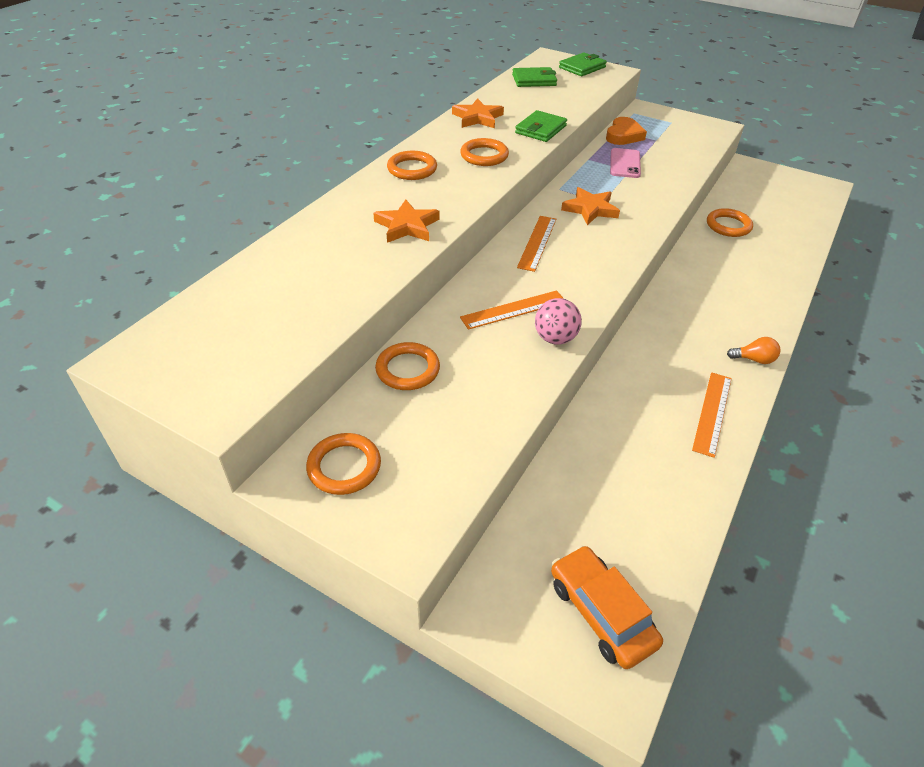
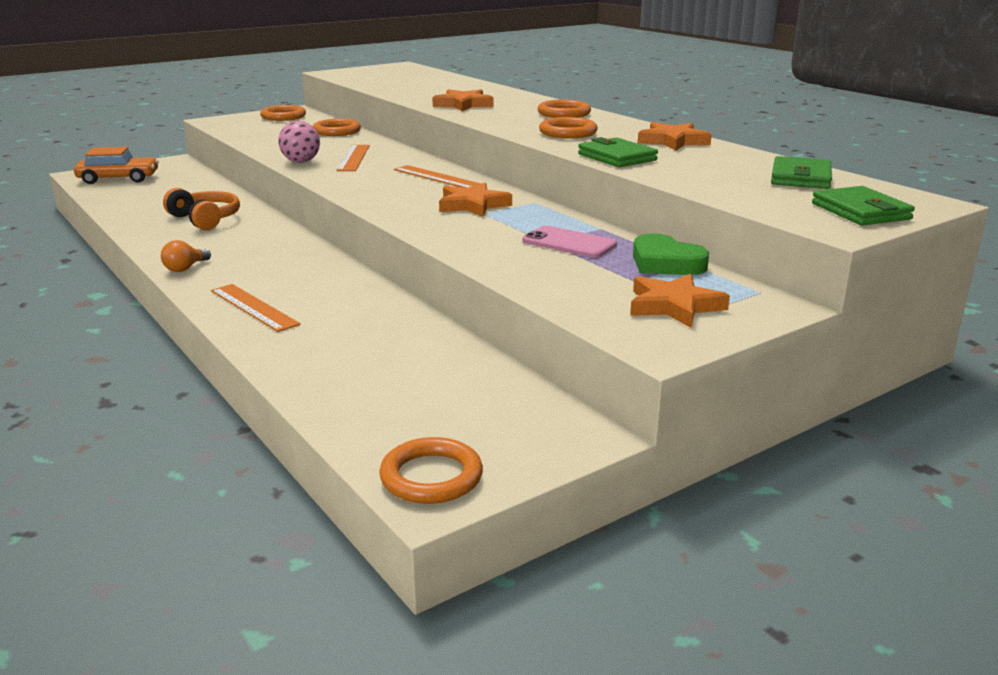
camera: 115 degrees right, 20 degrees down
(623, 135) = (665, 263): orange heart -> green heart
(655, 415) = (205, 219): none -> orange headphones
(675, 128) = (674, 306): none -> orange star
(712, 413) = (170, 236): orange ruler -> orange ruler (254, 307)
(728, 226) = (410, 338): orange ring -> orange ring (431, 477)

